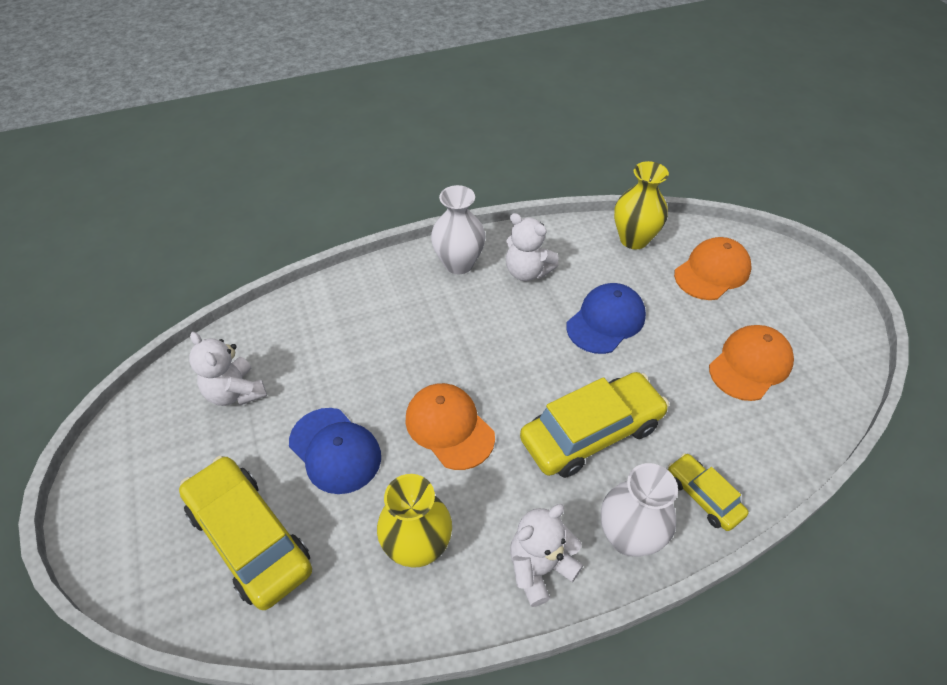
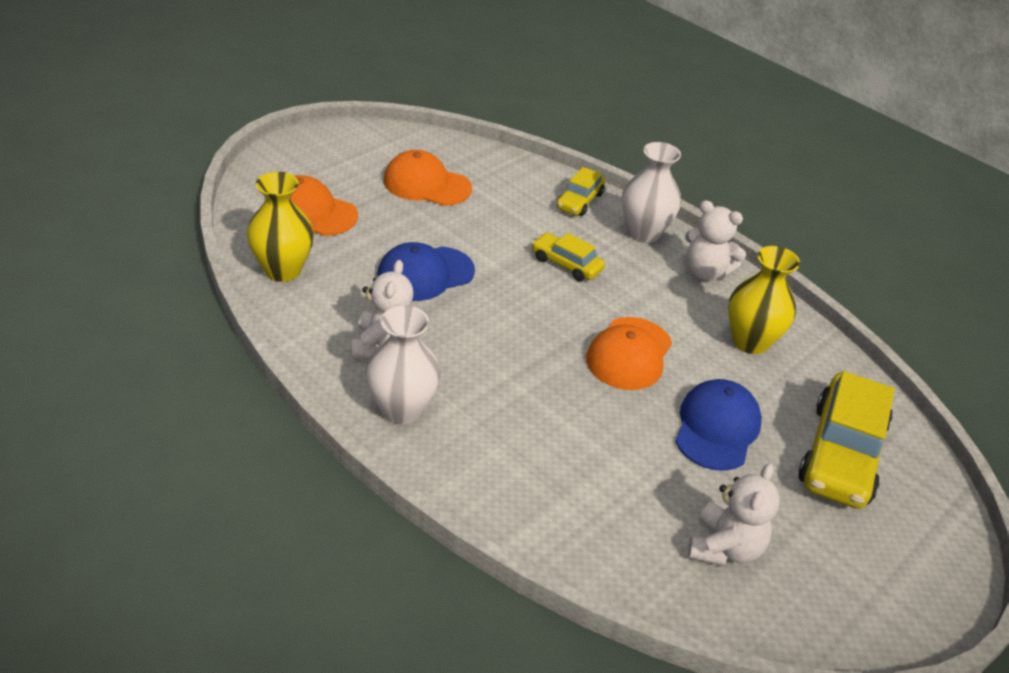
camera: 120 degrees left, 10 degrees down
(591, 433) = (566, 264): yellow car -> yellow car, size x0.53
(606, 321) = (425, 274): blue cap -> blue cap turned 45 degrees counterclockwise

